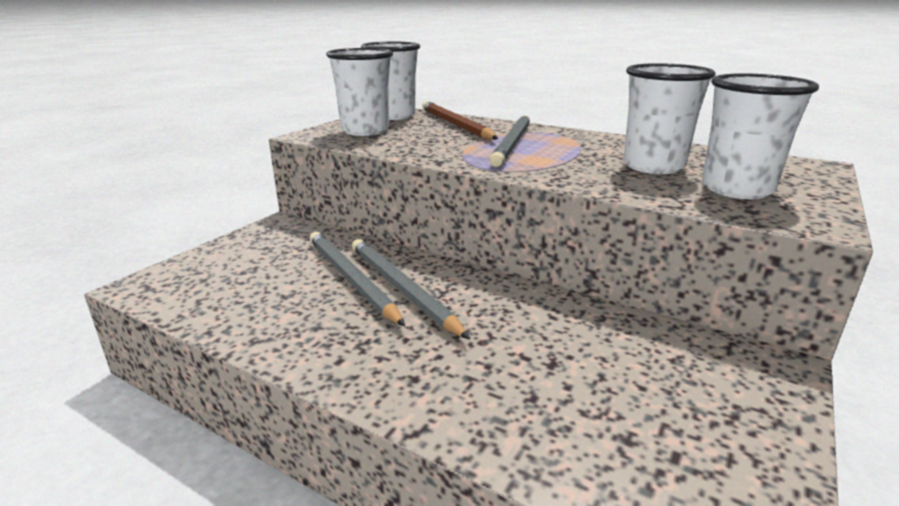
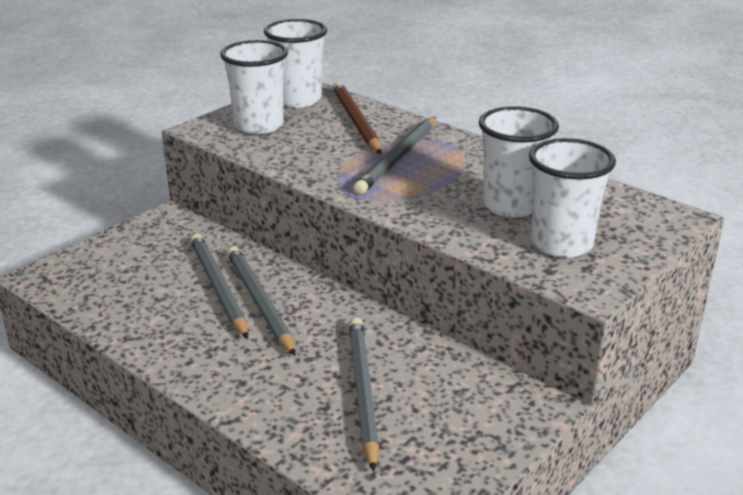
camera: 10 degrees right, 5 degrees up
(567, 373) = (362, 391): none -> grey pencil

